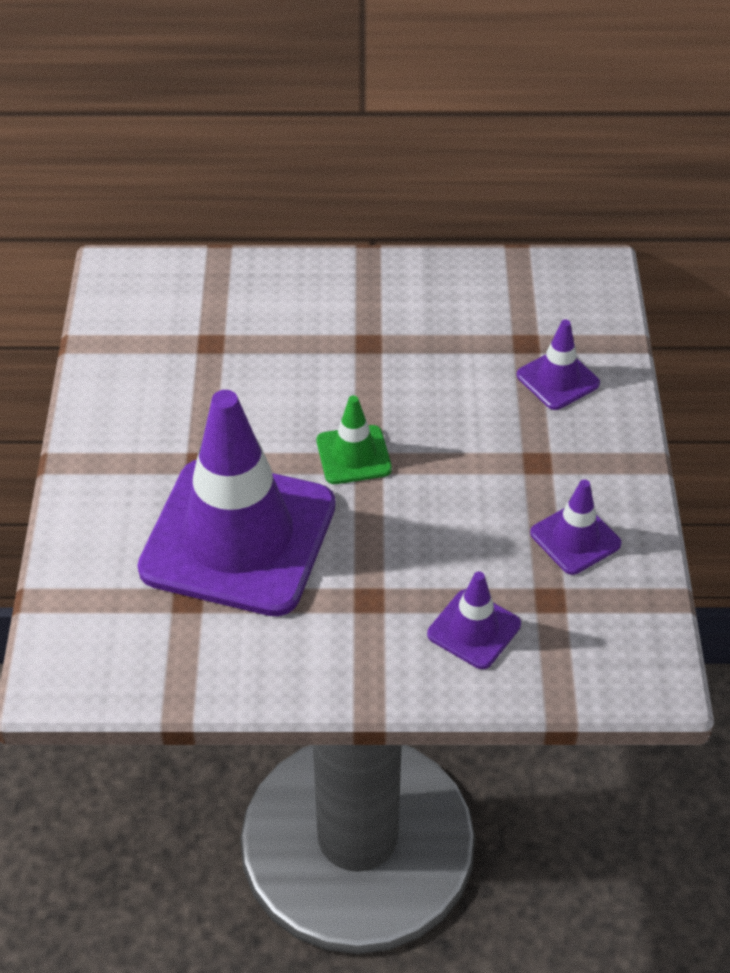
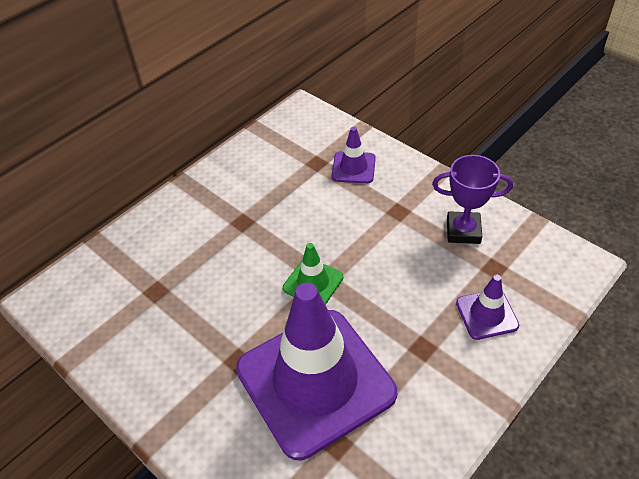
camera: 45 degrees left, 0 degrees up
(575, 538) = (463, 231): purple traffic cone -> purple trophy

